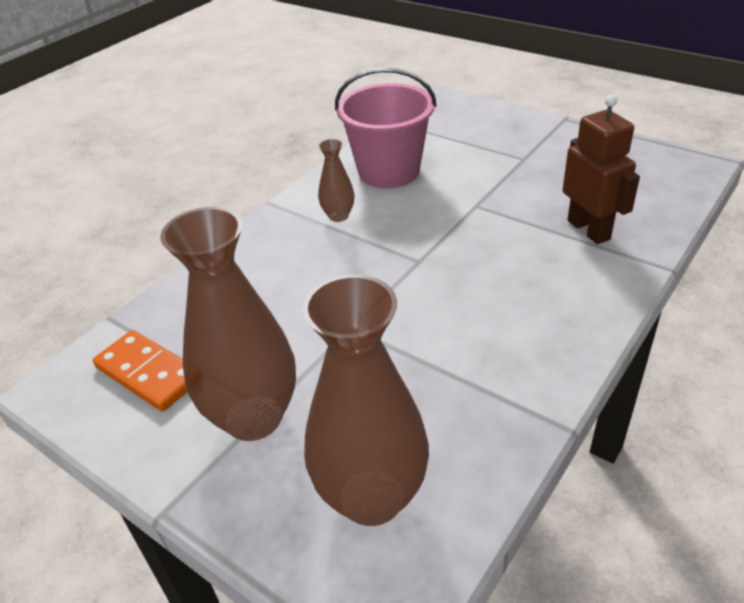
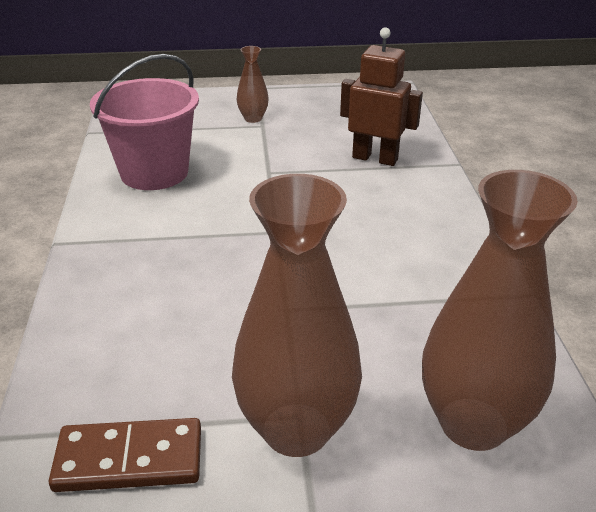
camera: 45 degrees left, 5 degrees down
(149, 373) = (129, 459): orange domino -> brown domino
(338, 216) = (152, 226): brown vase -> brown vase (253, 118)

